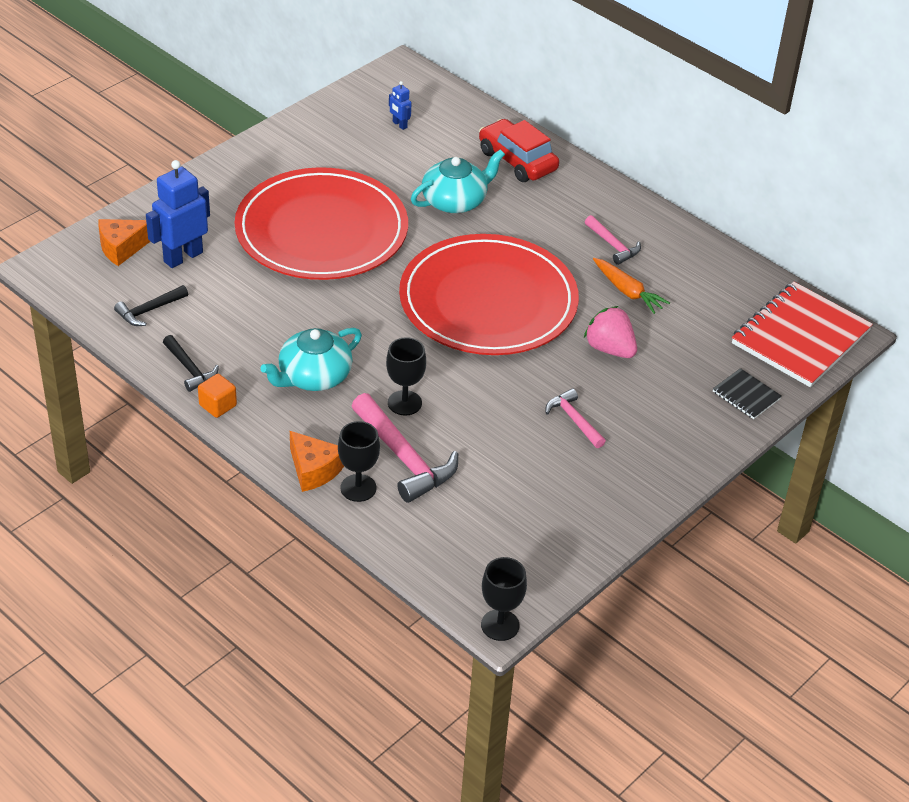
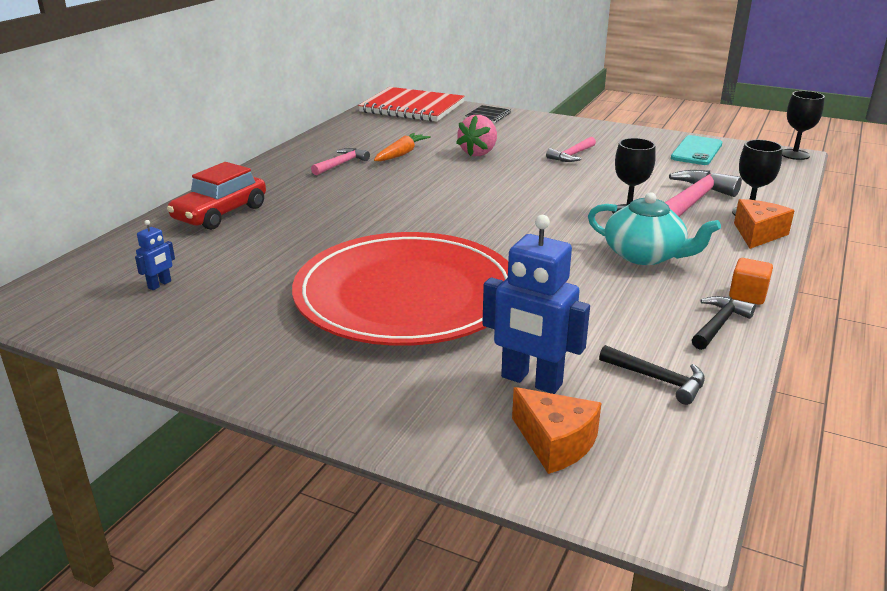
camera: 105 degrees left, 15 degrees down
(455, 201) = (308, 232): turquoise teapot -> none
(488, 301) = (458, 198): red plate -> none
(547, 535) = (696, 151): none -> turquoise phone

